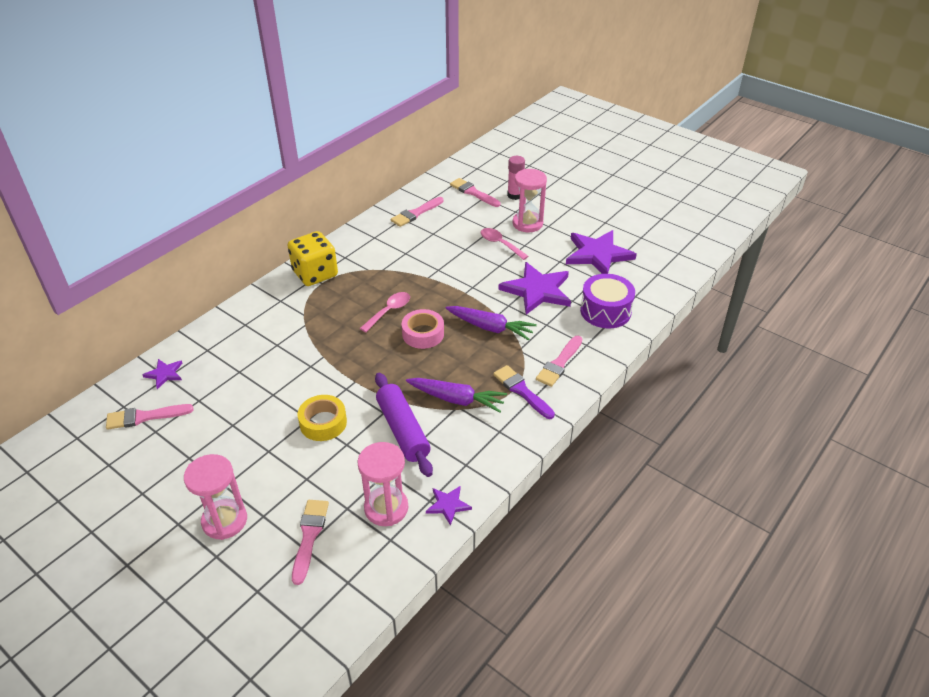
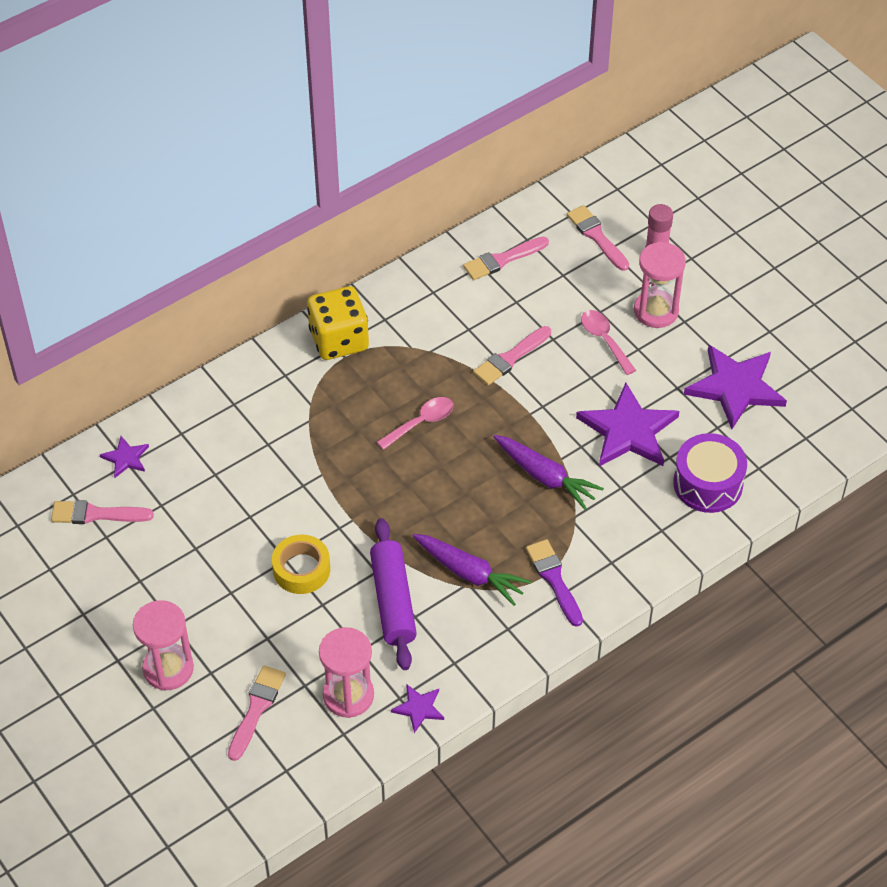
camera: 15 degrees right, 10 degrees up
(423, 334) = (455, 467): pink tape -> none
(559, 363) = (615, 551): pink brush -> pink brush (510, 358)

